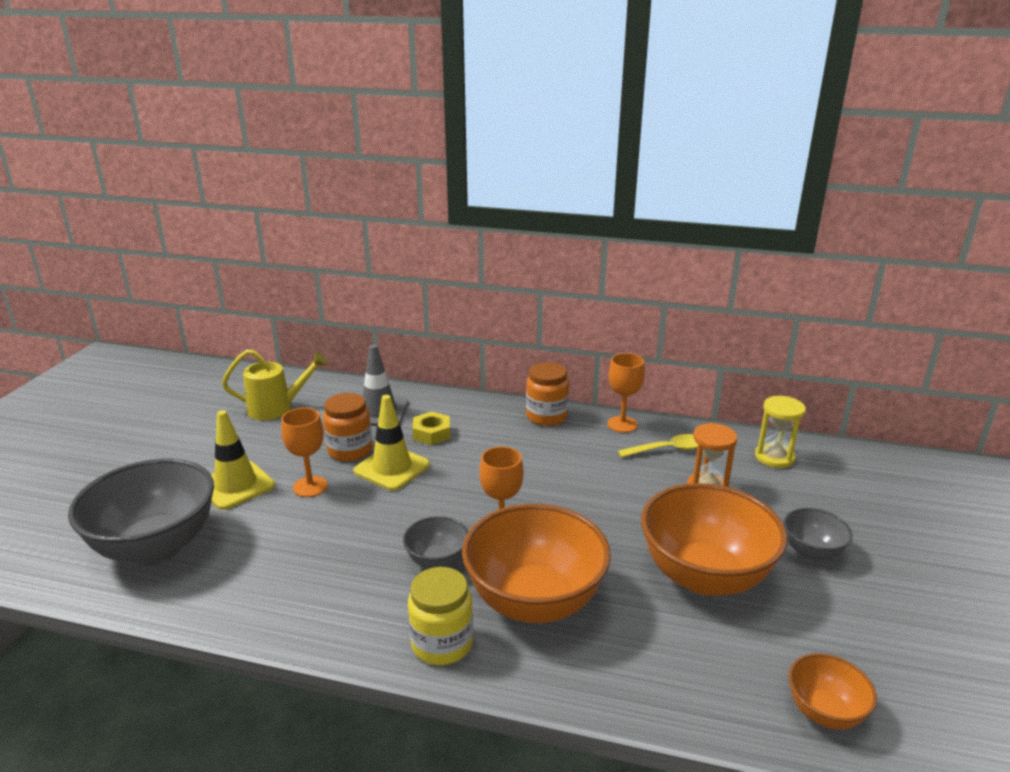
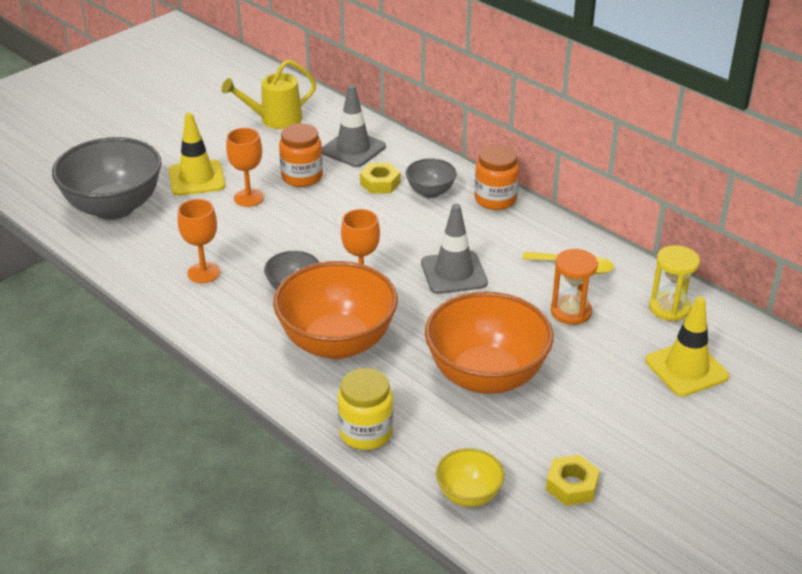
camera: 30 degrees right, 10 degrees up
(277, 408) = (274, 120): yellow watering can -> yellow watering can turned 135 degrees clockwise
(392, 468) = (322, 203): yellow traffic cone -> yellow traffic cone (686, 369)
(442, 644) = (248, 345): yellow jar -> yellow jar (366, 433)
(576, 490) = (453, 273): none -> grey traffic cone
(622, 424) = (557, 229): orange goblet -> orange goblet (203, 273)
(812, 552) = (600, 394): grey bowl -> grey bowl (430, 192)
(824, 712) = (469, 495): orange bowl -> yellow bowl
(893, 653) = (571, 485): none -> yellow nut

